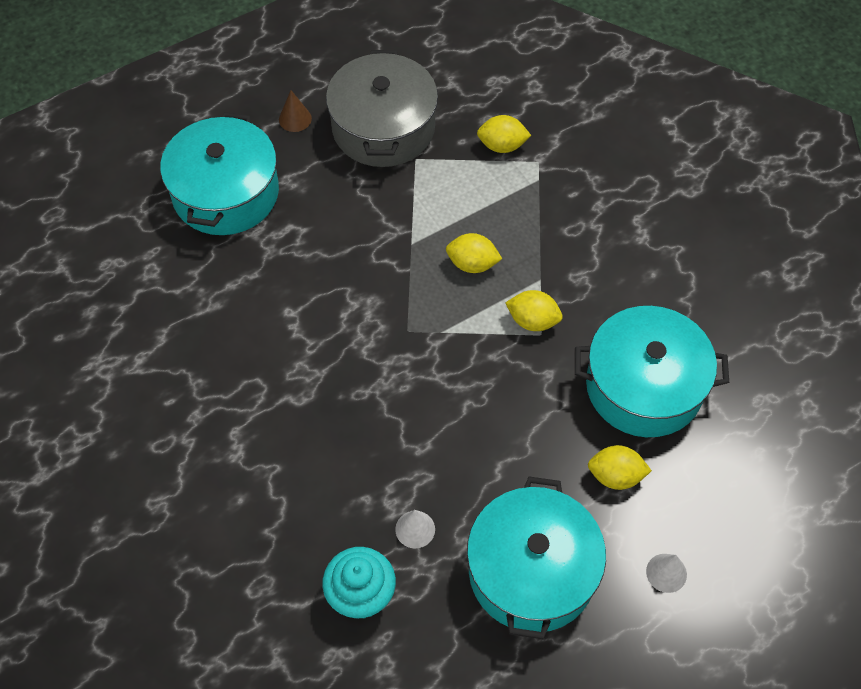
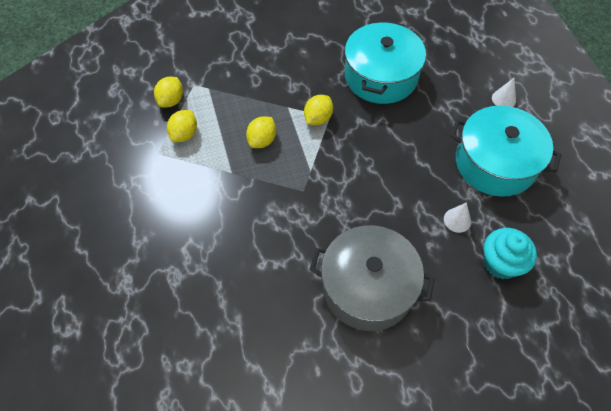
camera: 75 degrees left, 0 degrees up
(226, 193) = (130, 291): turquoise pot -> none
(295, 119) = (80, 225): brown cone -> none
(383, 127) = (119, 167): grey pot -> grey pot (368, 287)
(615, 476) = (438, 105): yellow lemon -> yellow lemon (184, 134)

